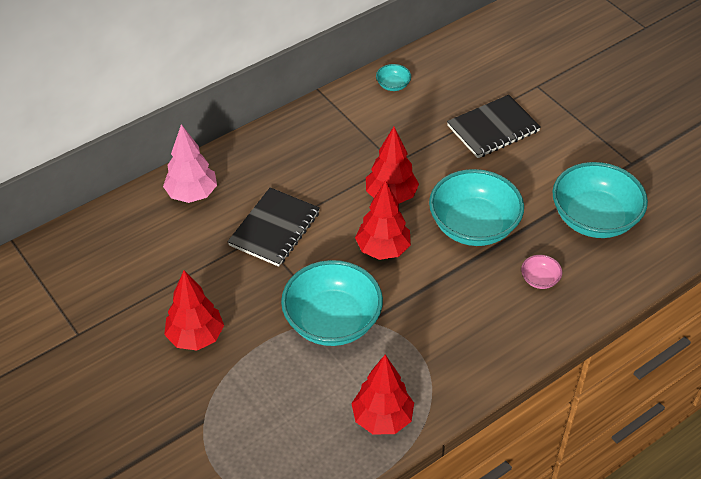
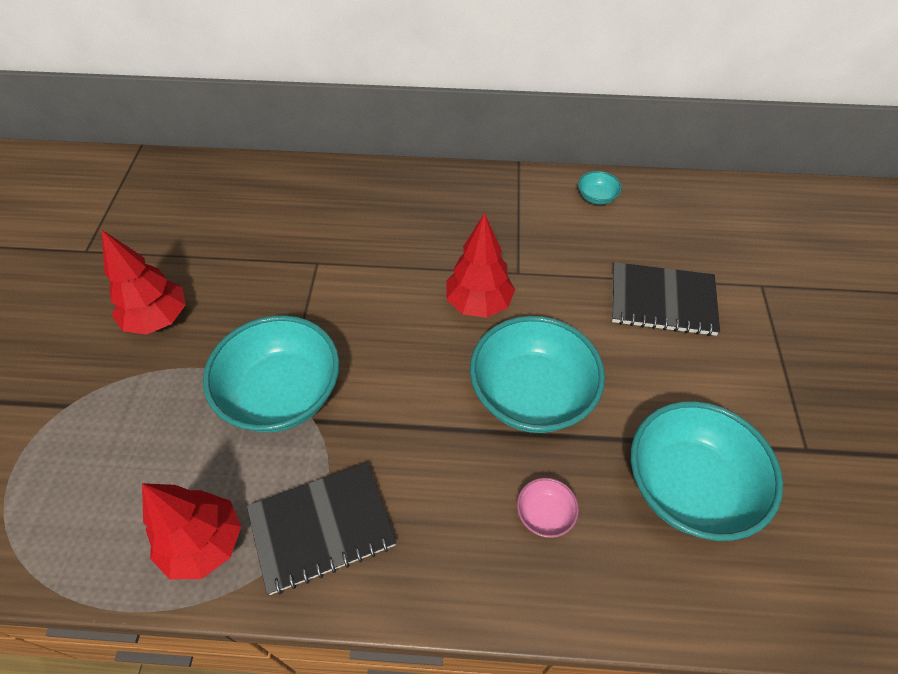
camera: 40 degrees right, 5 degrees up
(192, 194) = (308, 190): pink tree -> none
(274, 229) = (337, 265): black notebook -> black notebook (322, 528)
(383, 249) = (411, 353): red tree -> none

